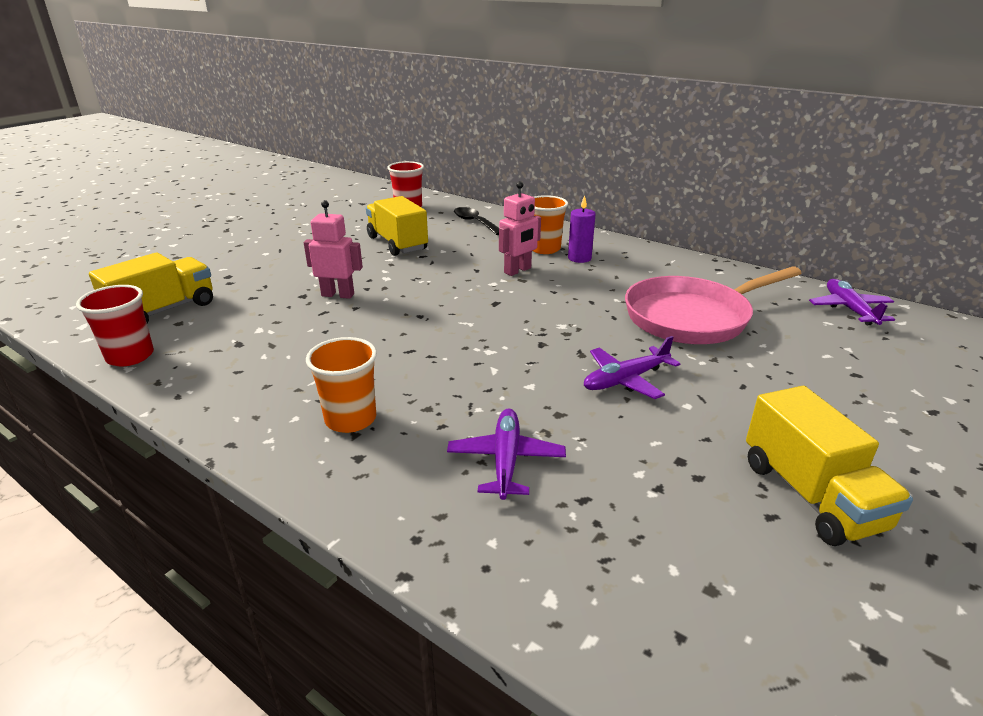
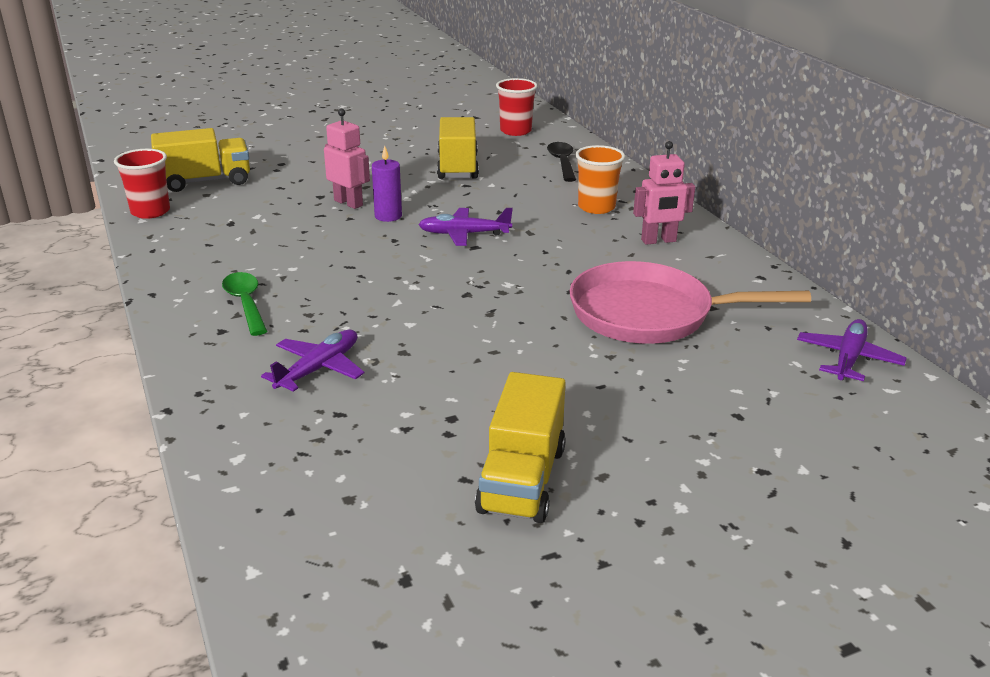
camera: 30 degrees right, 0 degrees up
(350, 419) = (246, 303): orange cup -> green spoon
(518, 270) = (538, 222): pink robot -> pink robot (658, 241)
(579, 258) = (619, 226): purple candle -> purple candle (388, 216)
(626, 380) = (498, 345): purple plane -> purple plane (464, 234)

